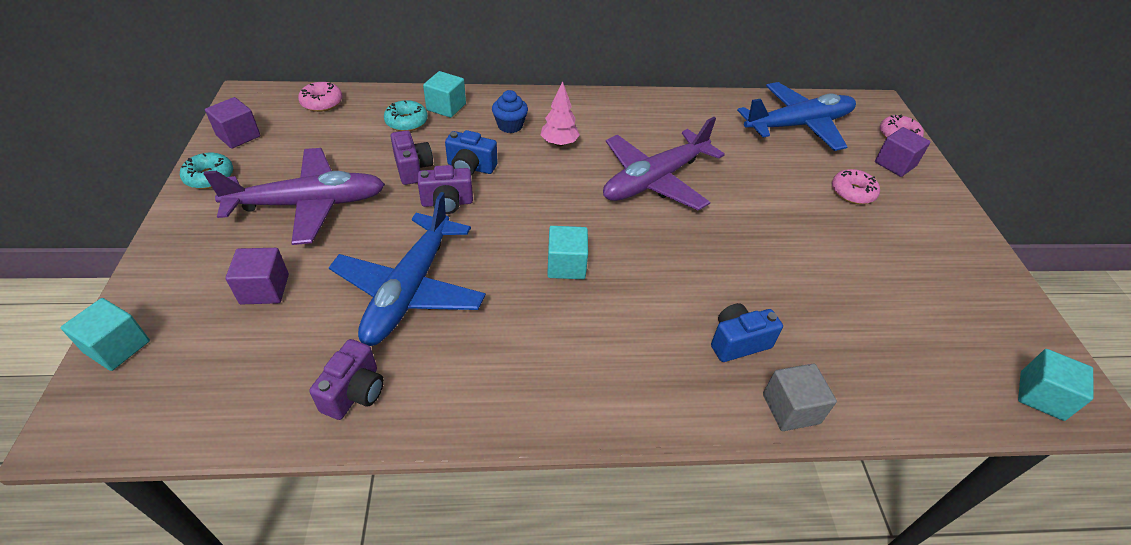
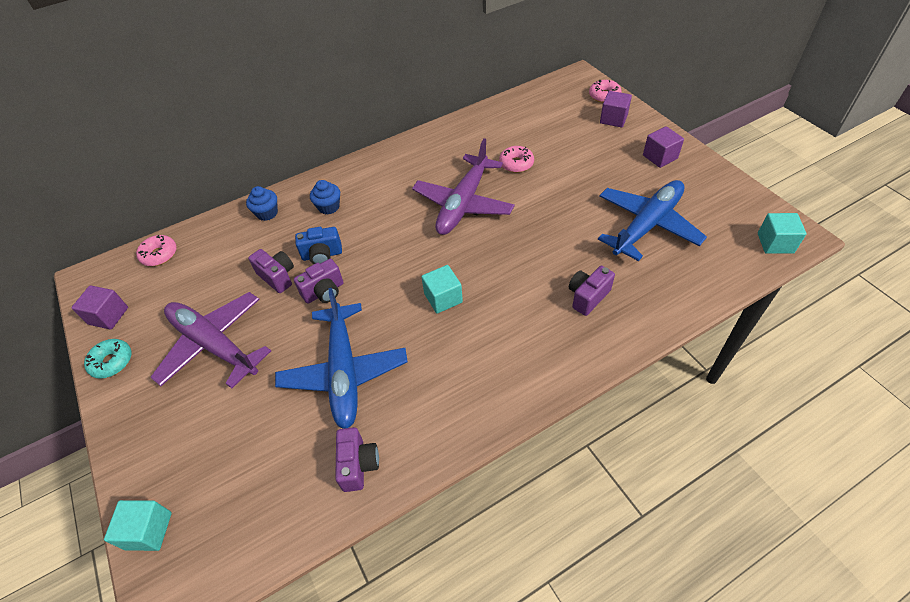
camera: 20 degrees left, 5 degrees up
(264, 289) = (232, 427): purple cube -> purple cube (660, 157)
(308, 204) = (214, 345): purple plane -> purple plane turned 105 degrees counterclockwise
(406, 122) = (244, 240): turquoise donut -> none
(446, 107) = (267, 213): turquoise cube -> blue cupcake
(559, 143) = (376, 205): pink tree -> none
(738, 342) = (587, 297): blue camera -> purple camera
(791, 408) = (643, 325): grey cube -> none
(797, 125) = (535, 116): blue plane -> blue plane (647, 225)
(852, 192) = (598, 153): pink donut -> pink donut (516, 164)

